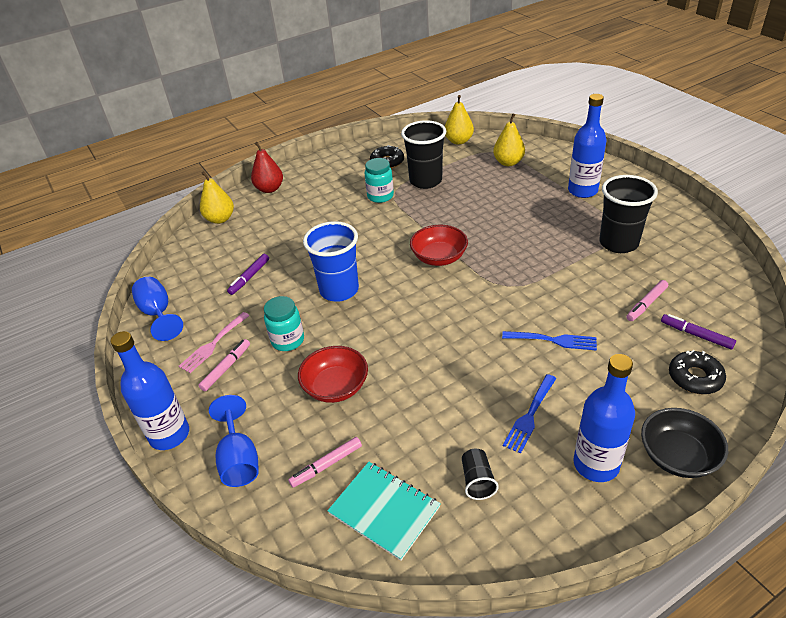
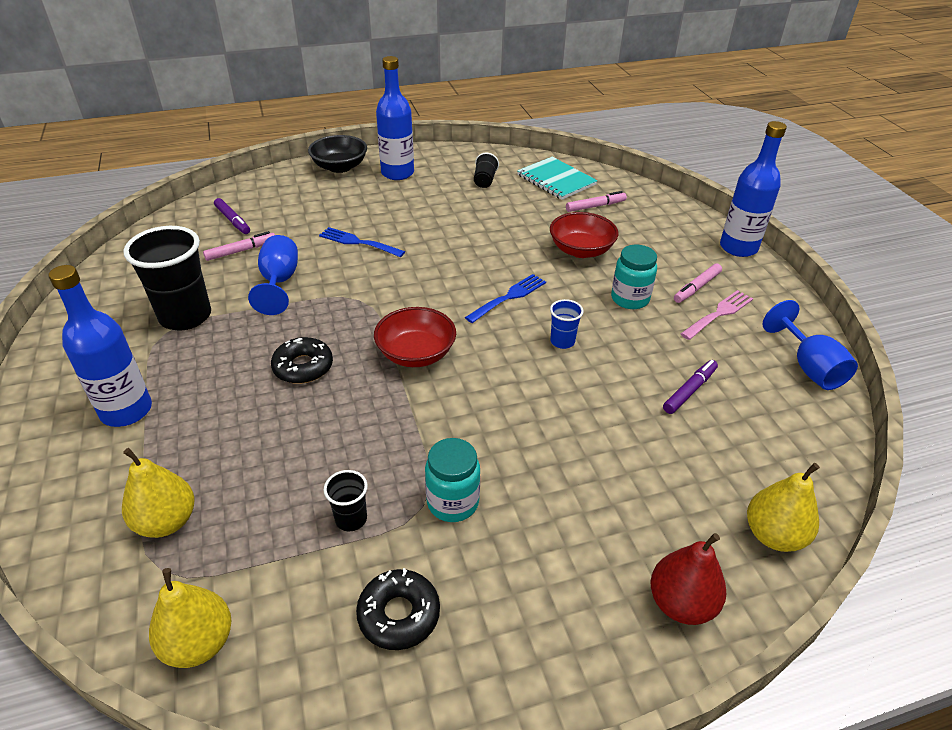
camera: 170 degrees left, 0 degrees up
(239, 459) = (668, 222): blue goblet -> blue goblet (279, 282)
(339, 290) = (562, 341): blue cup -> blue cup, size x0.47
(425, 181) = (351, 519): black cup -> black cup, size x0.47
(530, 415) = (422, 202): blue fork -> blue fork (509, 297)
(695, 377) = (273, 197): black donut -> black donut (303, 367)

